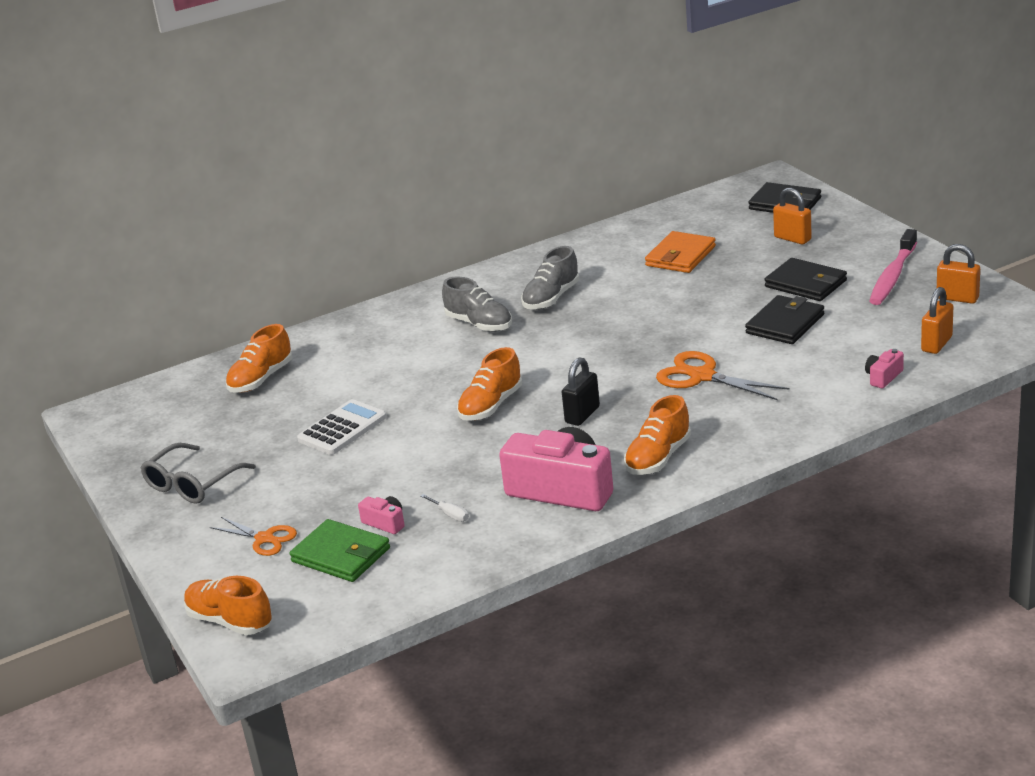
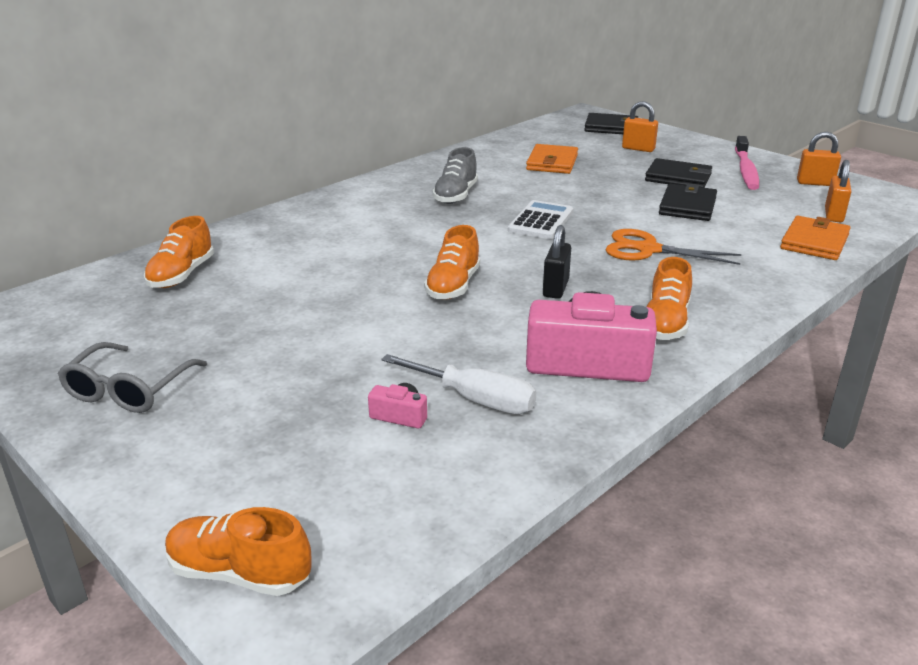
camera: 20 degrees left, 0 degrees up
(264, 538) = (249, 449): orange scissors -> none
(341, 555) = (362, 461): green wallet -> none
(342, 428) = (297, 317): white calculator -> white calculator (541, 221)
(450, 515) = (475, 400): white screwdriver -> white screwdriver, size x2.16
(479, 324) = (397, 218): grey shoe -> none
(883, 377) = (814, 242): pink camera -> orange wallet

